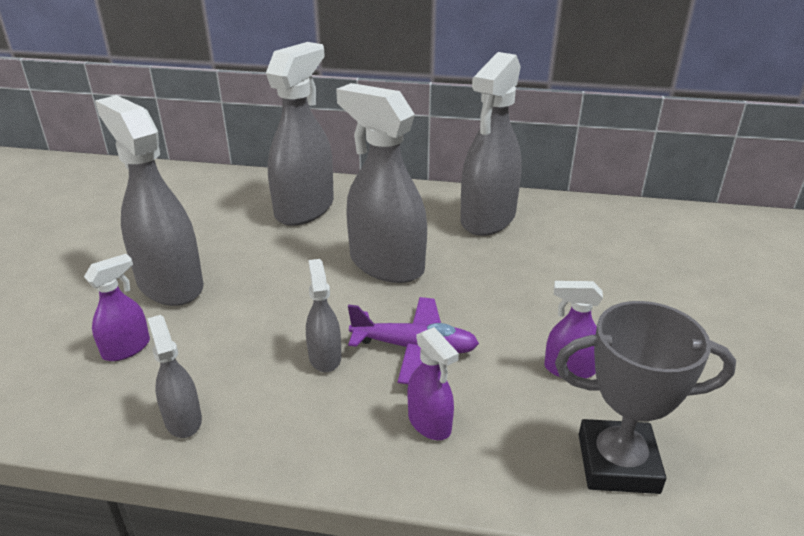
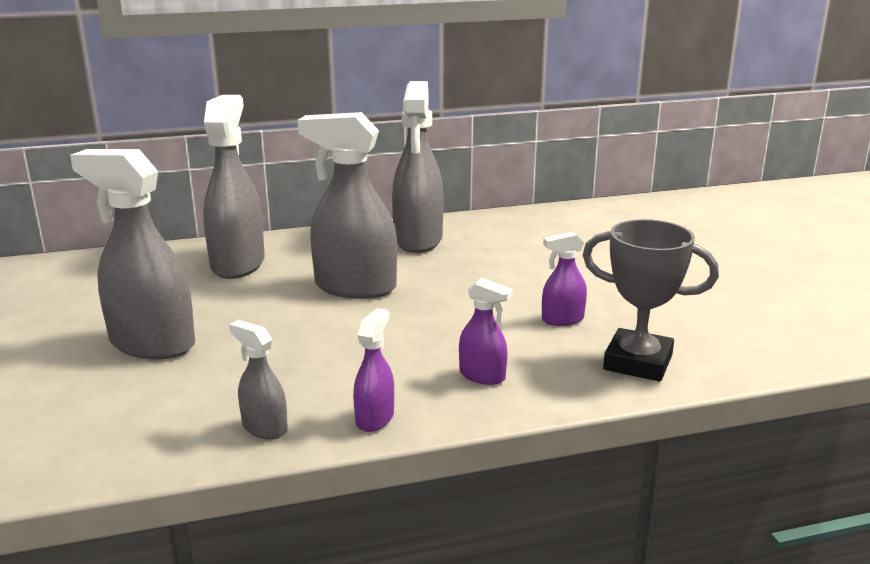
camera: 25 degrees left, 10 degrees down
(127, 348) = (155, 397): purple spray bottle -> purple spray bottle (375, 418)
(325, 357) = (356, 358): grey spray bottle -> none
(414, 348) = (429, 335): purple plane -> none
(618, 463) = (638, 362): grey trophy -> grey trophy turned 45 degrees clockwise

